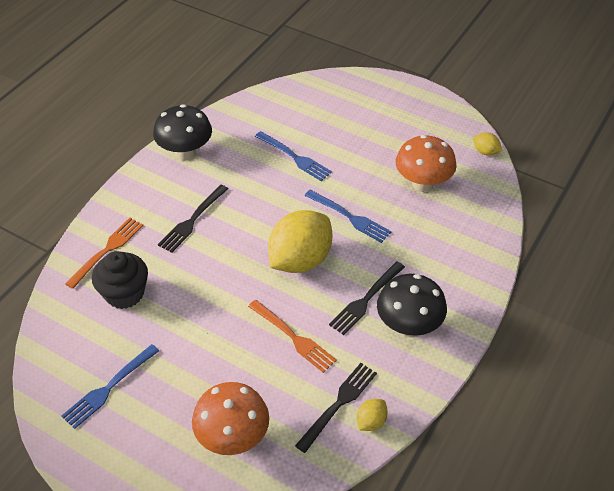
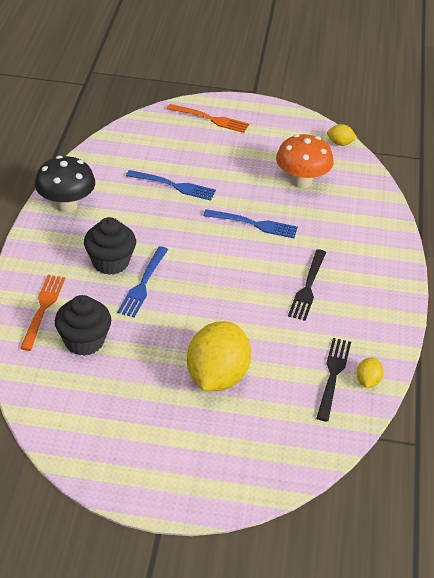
camera: 25 degrees left, 5 degrees down
(109, 388) = (120, 423): blue fork -> blue fork (143, 284)
(192, 220) = (110, 262): black fork -> black cupcake
(233, 437) = (258, 429): orange mushroom -> none
(293, 337) = (263, 334): orange fork -> orange fork (210, 119)
(300, 260) = (231, 270): yellow lemon -> yellow lemon (217, 376)
(408, 326) = (355, 298): black mushroom -> none

